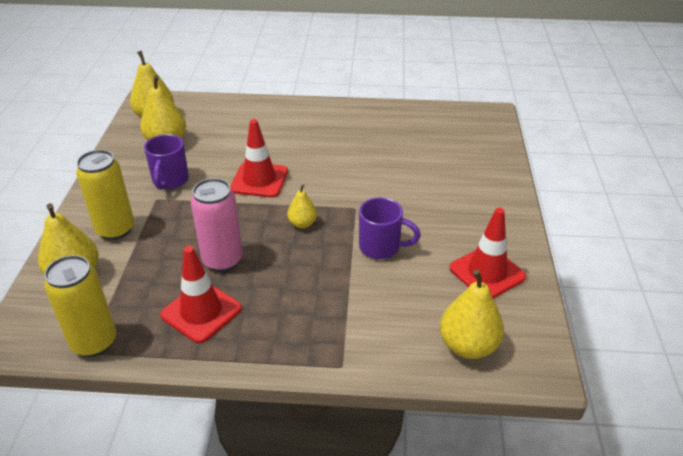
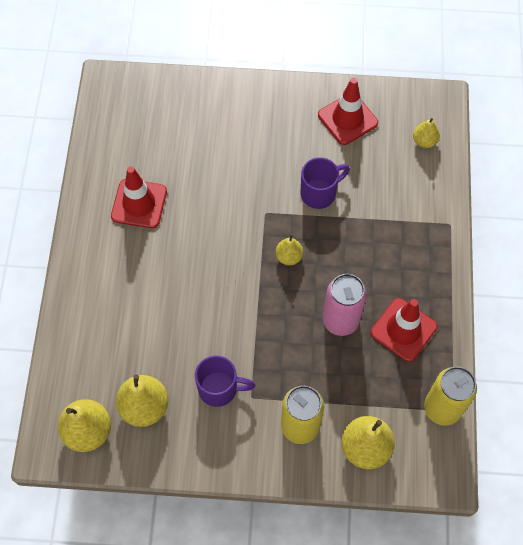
camera: 90 degrees left, 25 degrees up
(259, 180) = (220, 300): red traffic cone -> red traffic cone (139, 204)
(381, 247) = (319, 193): purple mug -> purple mug turned 45 degrees clockwise
(468, 346) = (424, 141): yellow pear -> yellow pear, size x0.58

